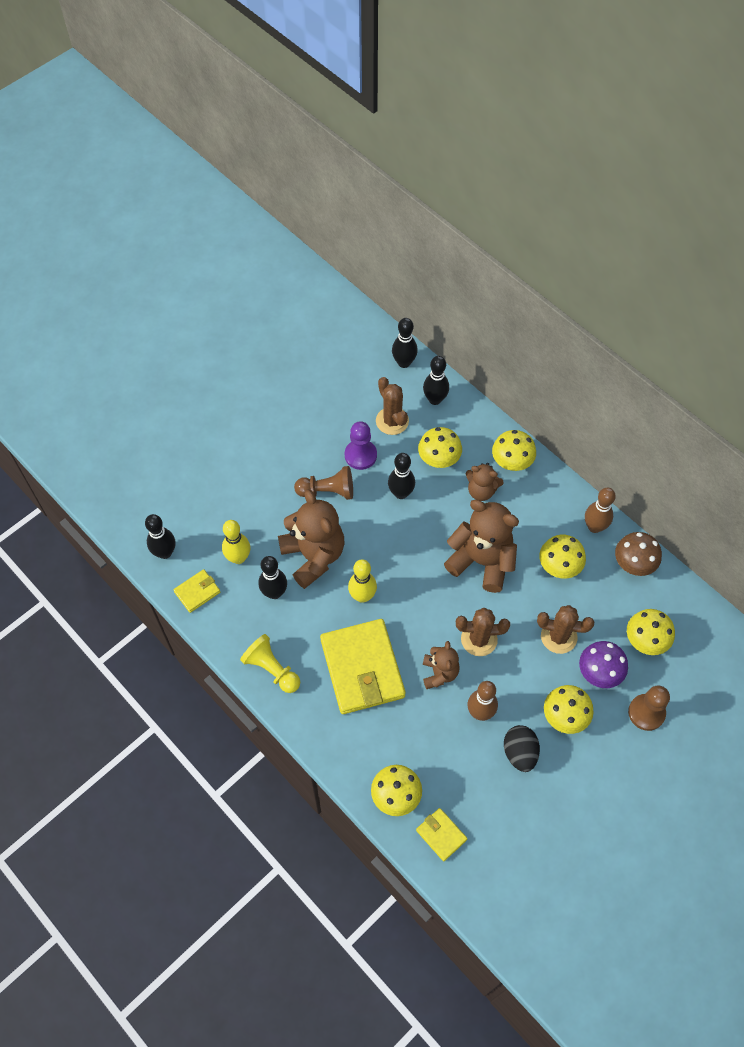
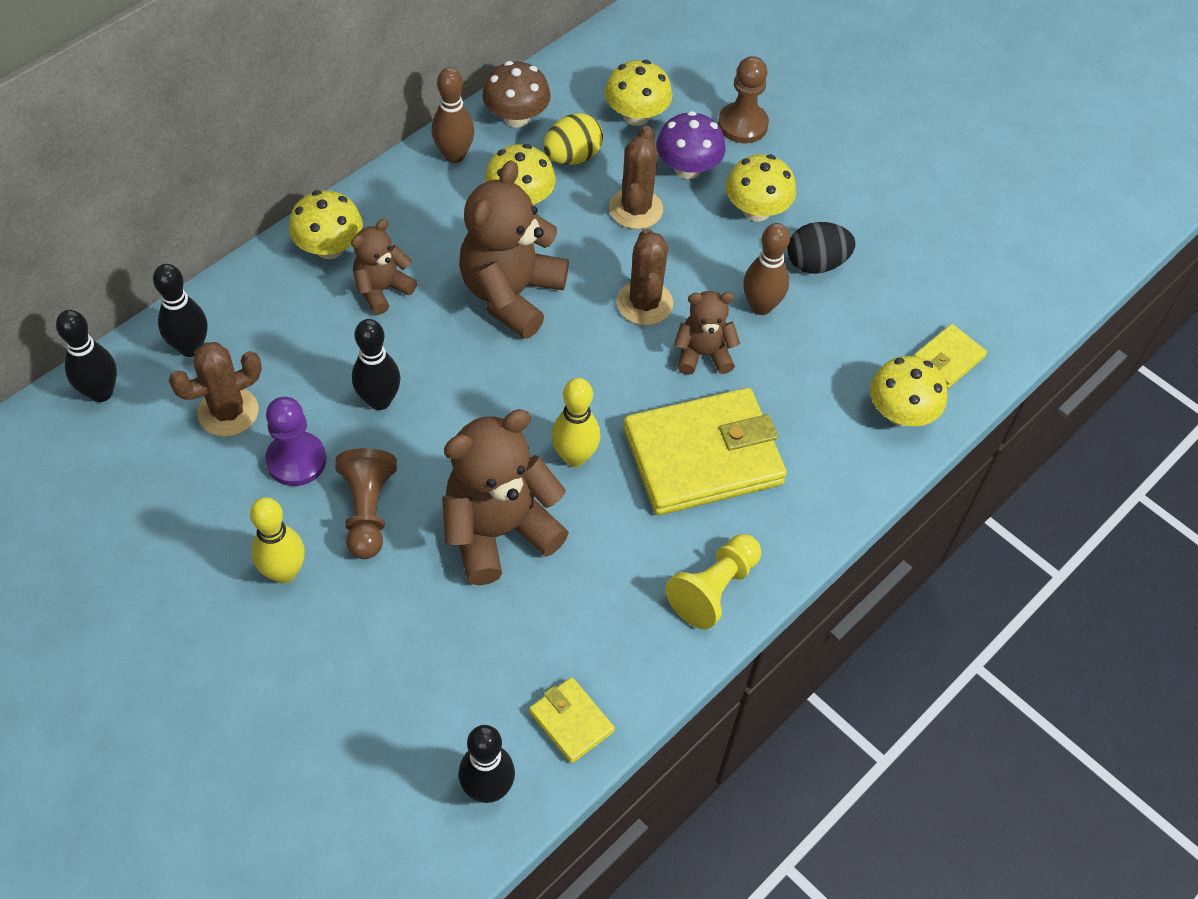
camera: 95 degrees left, 5 degrees down
(238, 558) = (500, 654): yellow bowling pin -> yellow bowling pin (284, 572)
(274, 592) = (570, 591): black bowling pin -> none
(439, 459) = (314, 345): yellow mushroom -> none
(481, 491) = (382, 289): brown teddy bear -> brown teddy bear turned 150 degrees counterclockwise
(601, 598) = (572, 157): none -> yellow egg

